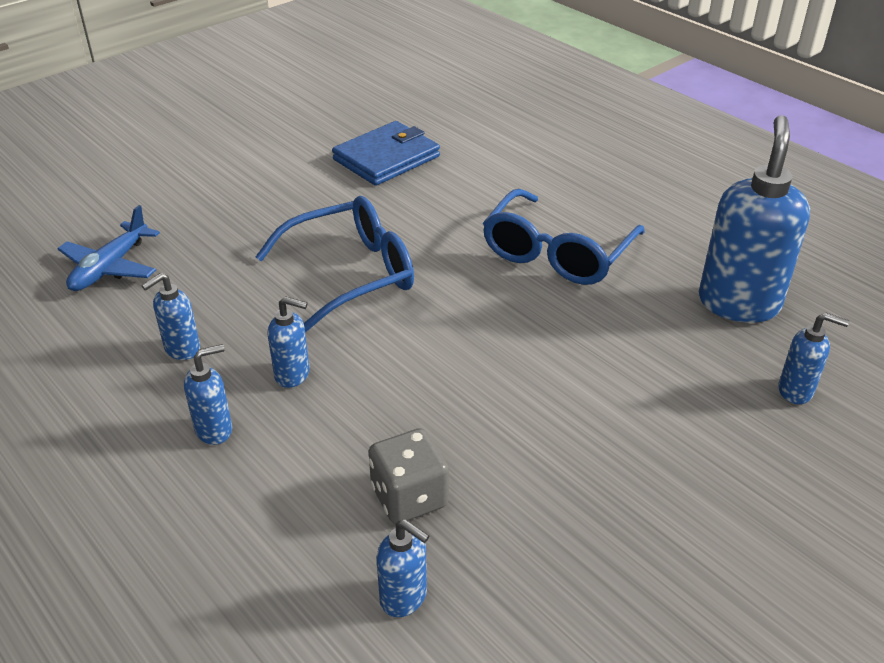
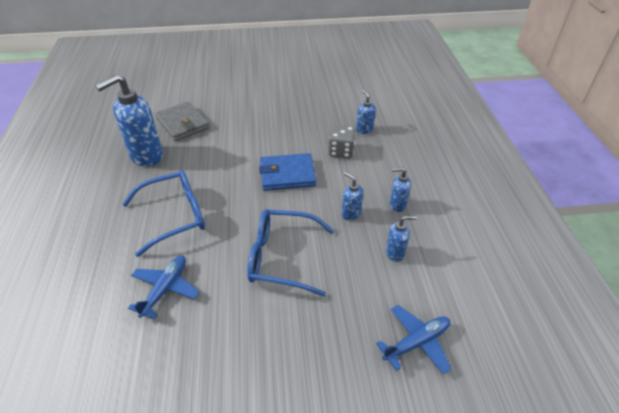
camera: 145 degrees left, 5 degrees up
(386, 158) = (166, 356): blue wallet -> blue wallet (287, 174)
(458, 193) = (165, 289): none -> blue plane
(796, 391) = (182, 123): blue soap dispenser -> grey wallet

